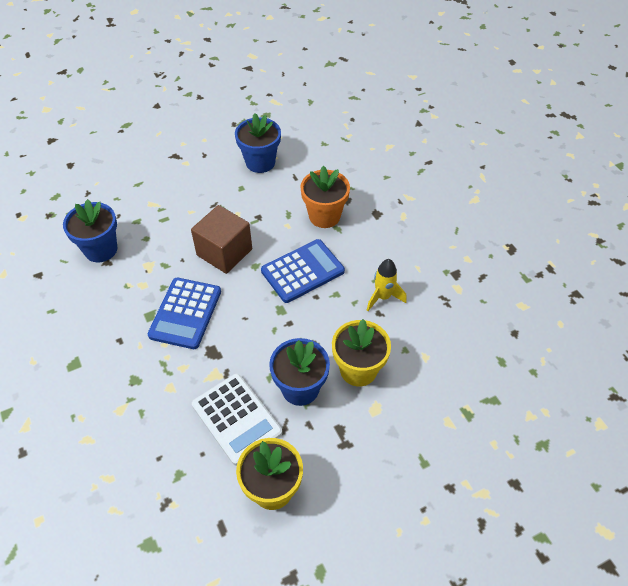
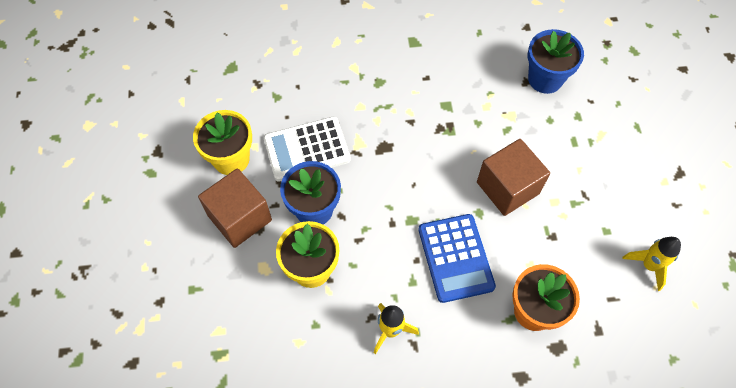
camera: 110 degrees right, 10 degrees up
(185, 313) = (438, 135): blue calculator -> none
(260, 162) = (649, 265): blue flower pot -> yellow rocket
(335, 451) = (240, 218): none -> brown cube

